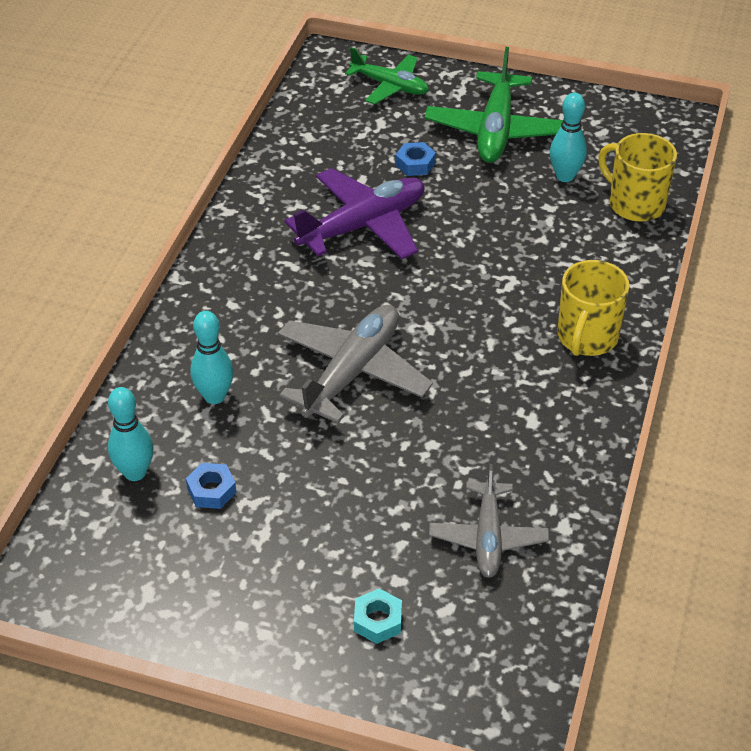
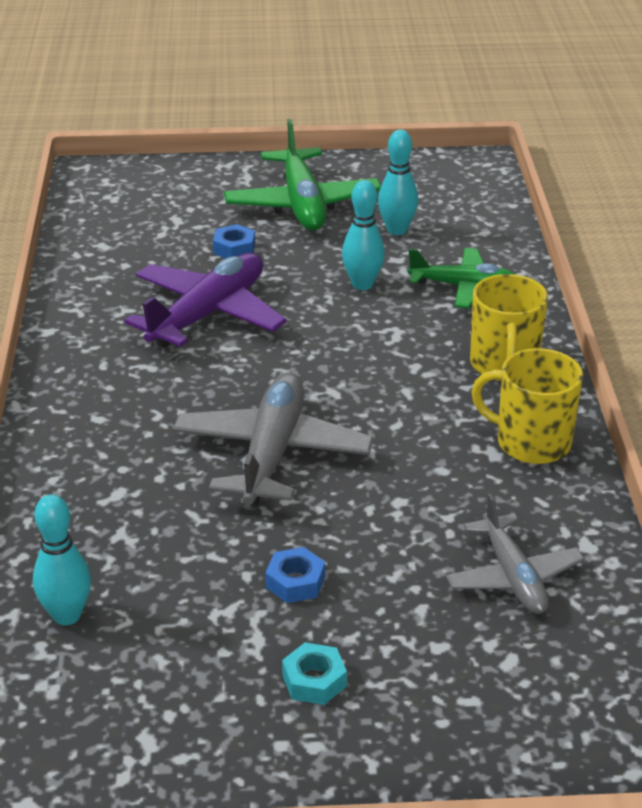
camera: 20 degrees left, 10 degrees down
(211, 490) = (171, 610): blue nut -> blue nut (295, 582)
(214, 396) = (124, 513): turquoise bowling pin -> turquoise bowling pin (362, 284)
(378, 620) = (439, 694): turquoise nut -> turquoise nut (314, 680)
(390, 86) = (169, 186): green plane -> green plane (463, 286)
(635, 204) = (481, 240): yellow mug -> yellow mug (531, 442)

